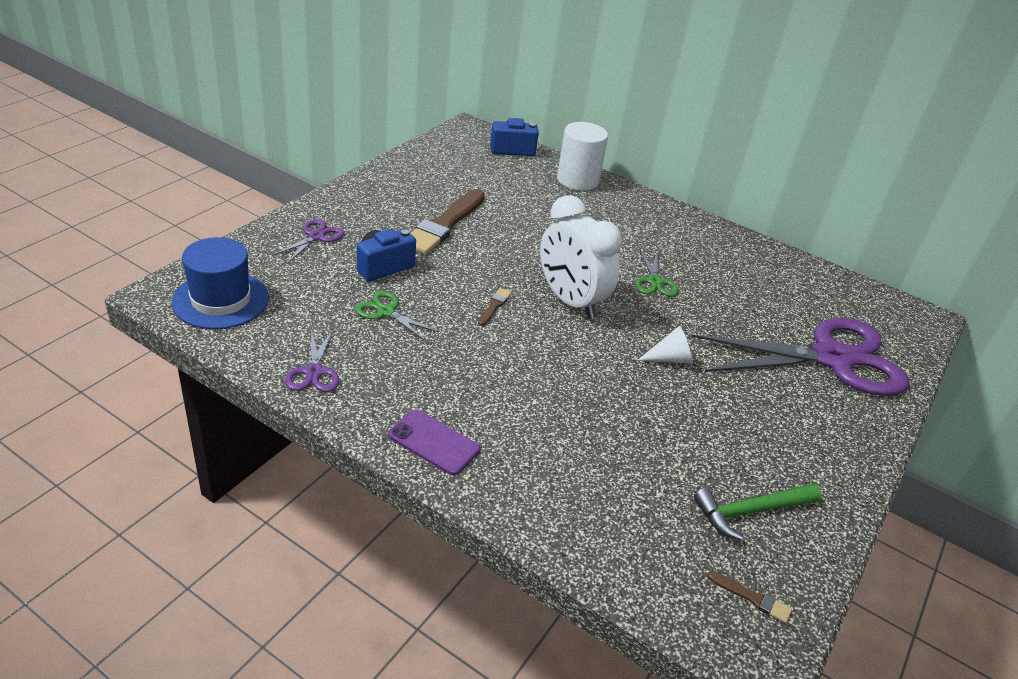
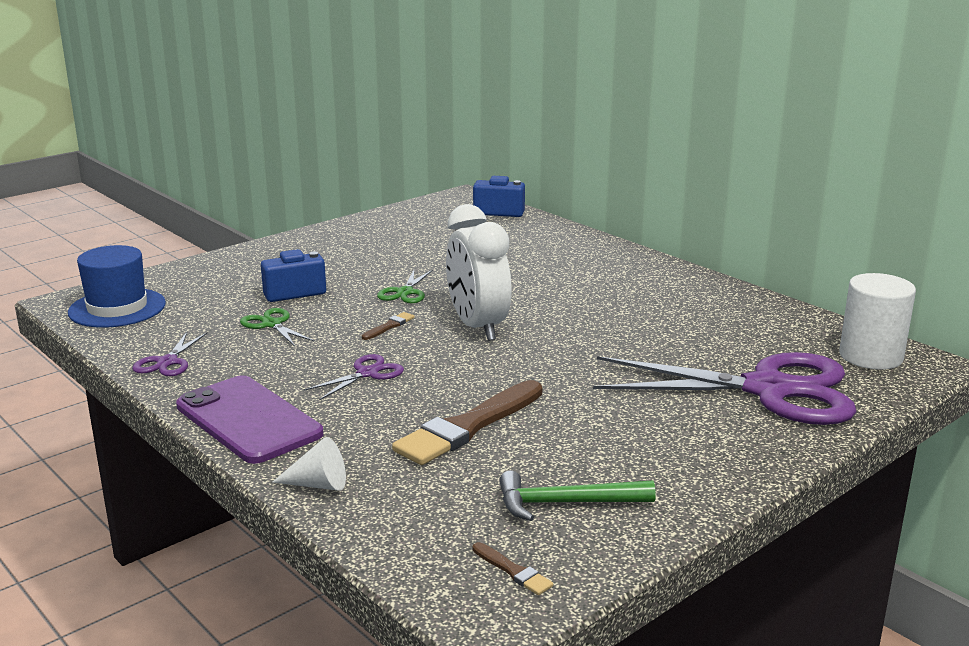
camera: 20 degrees right, 15 degrees down
(316, 237) = (242, 269): purple scissors -> purple scissors (367, 373)
(434, 442) = (248, 420): purple phone -> purple phone, size x1.68
(444, 224) = (381, 265): brown brush -> brown brush (468, 426)
(577, 180) = (557, 236): white cylinder -> white cylinder (870, 356)
(654, 281) = (589, 317): green scissors -> green scissors (405, 292)
(669, 359) = (560, 377): white cone -> white cone (318, 484)

